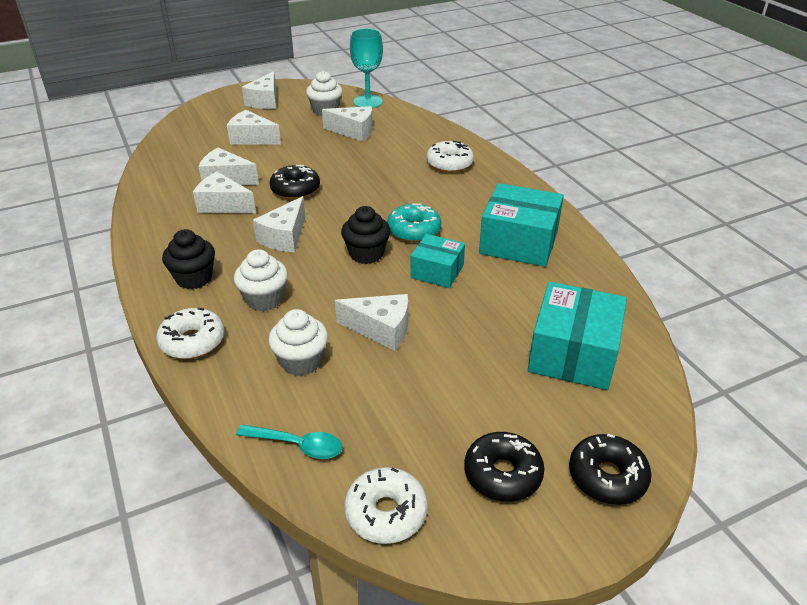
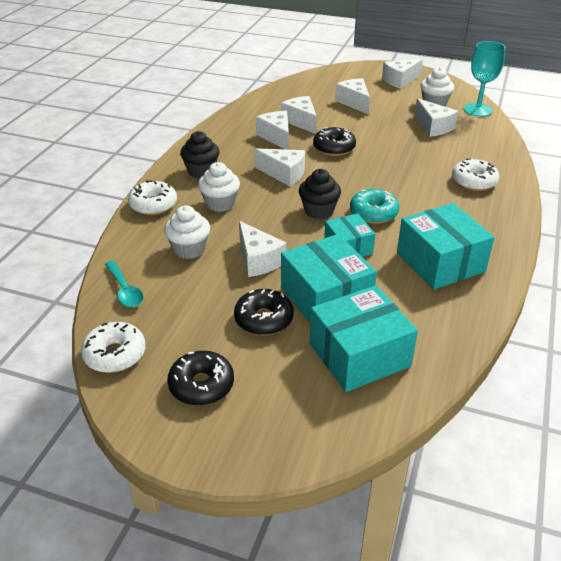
camera: 45 degrees right, 0 degrees up
(284, 237) = (284, 174): white cheese -> white cheese turned 135 degrees counterclockwise
(482, 325) = (326, 297): none -> turquoise box
(607, 477) = (259, 437): black donut -> black donut (264, 319)

